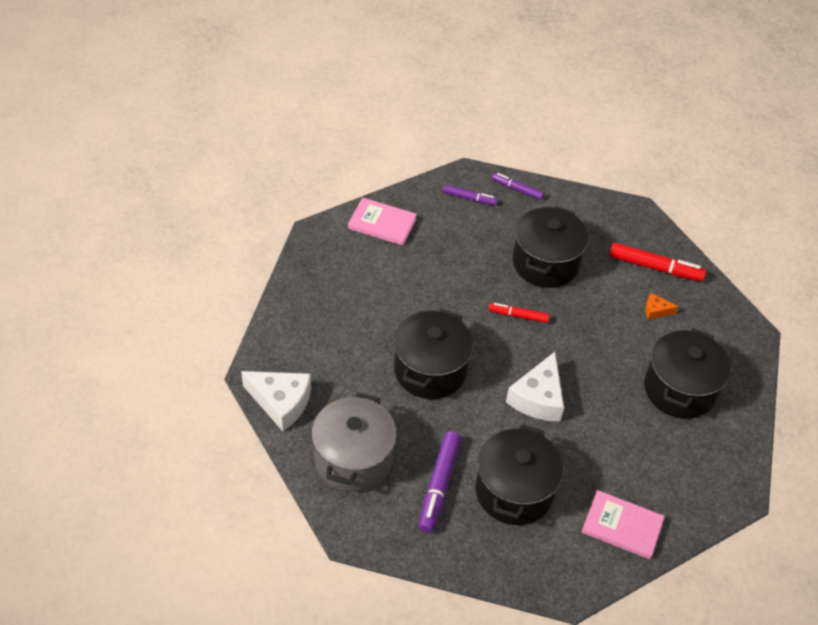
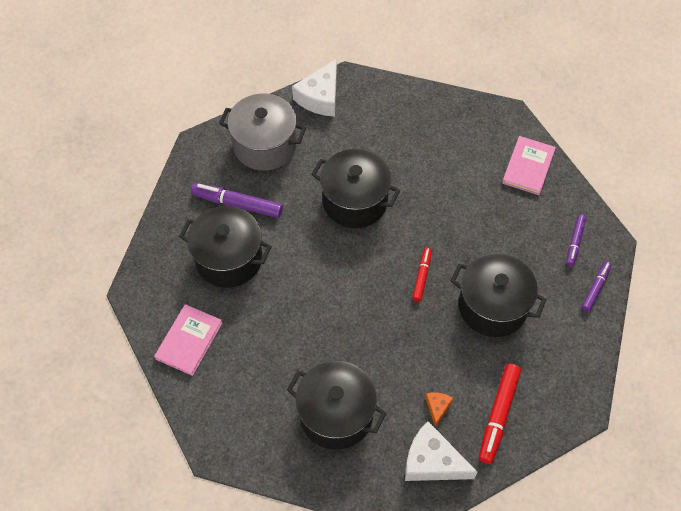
camera: 95 degrees right, 10 degrees up
(538, 398) = (325, 285): white cheese -> white cheese (432, 461)

